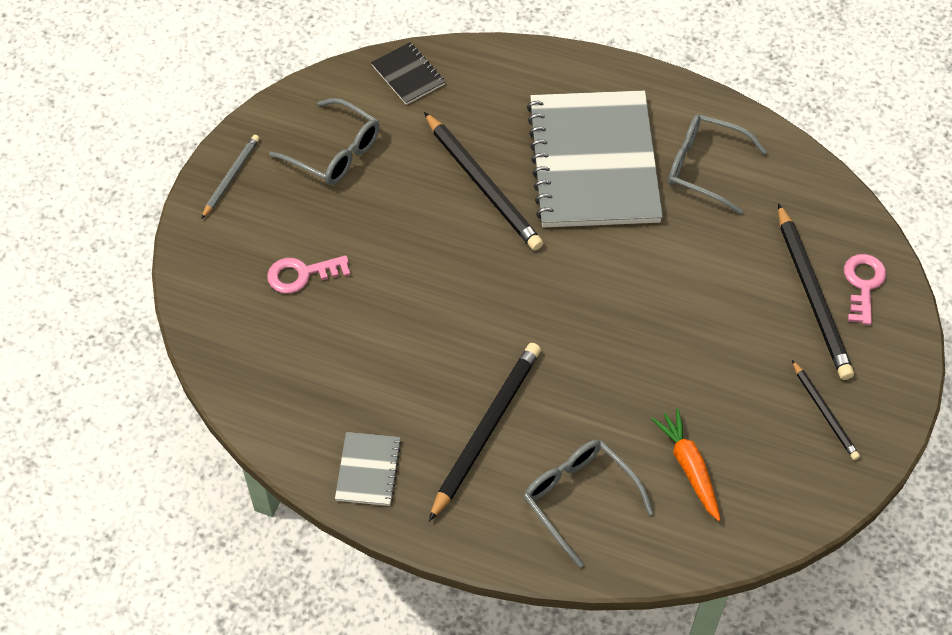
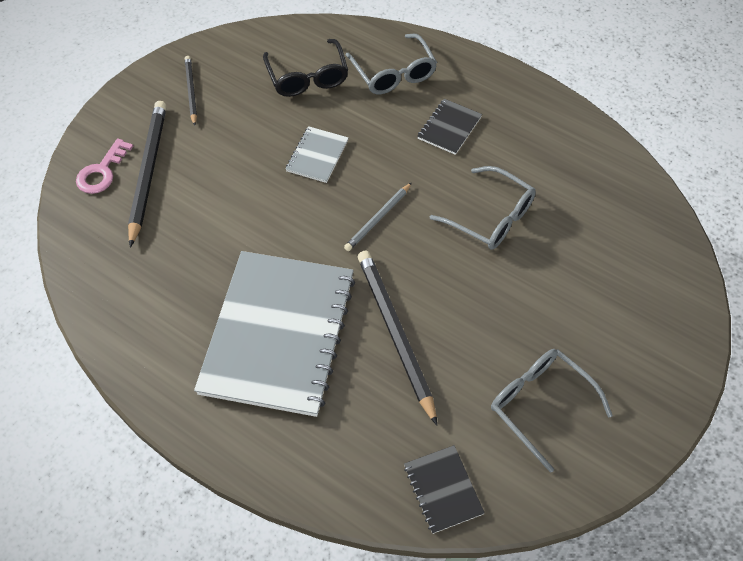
camera: 165 degrees left, 0 degrees up
(231, 177) = (654, 400): grey pencil -> grey pencil (378, 219)
(302, 274) = (586, 280): pink key -> none
(368, 470) = (545, 118): grey notebook -> grey notebook (317, 156)
(486, 430) = (449, 128): black pencil -> black notebook
(689, 467) = (307, 77): orange carrot -> black glasses
(704, 168) = (175, 304): grey glasses -> grey glasses (491, 217)

